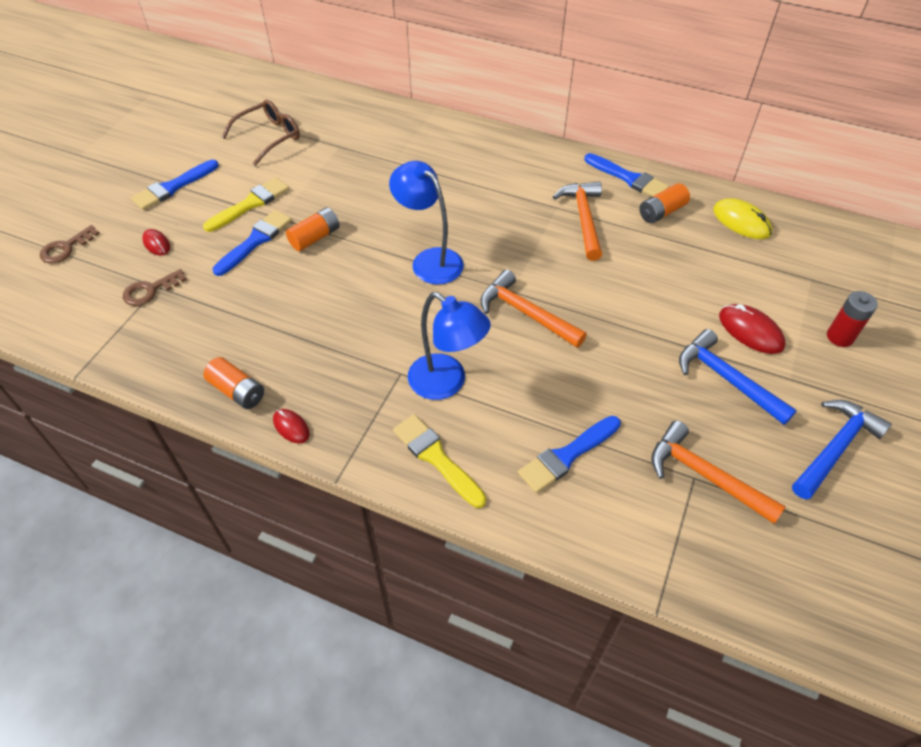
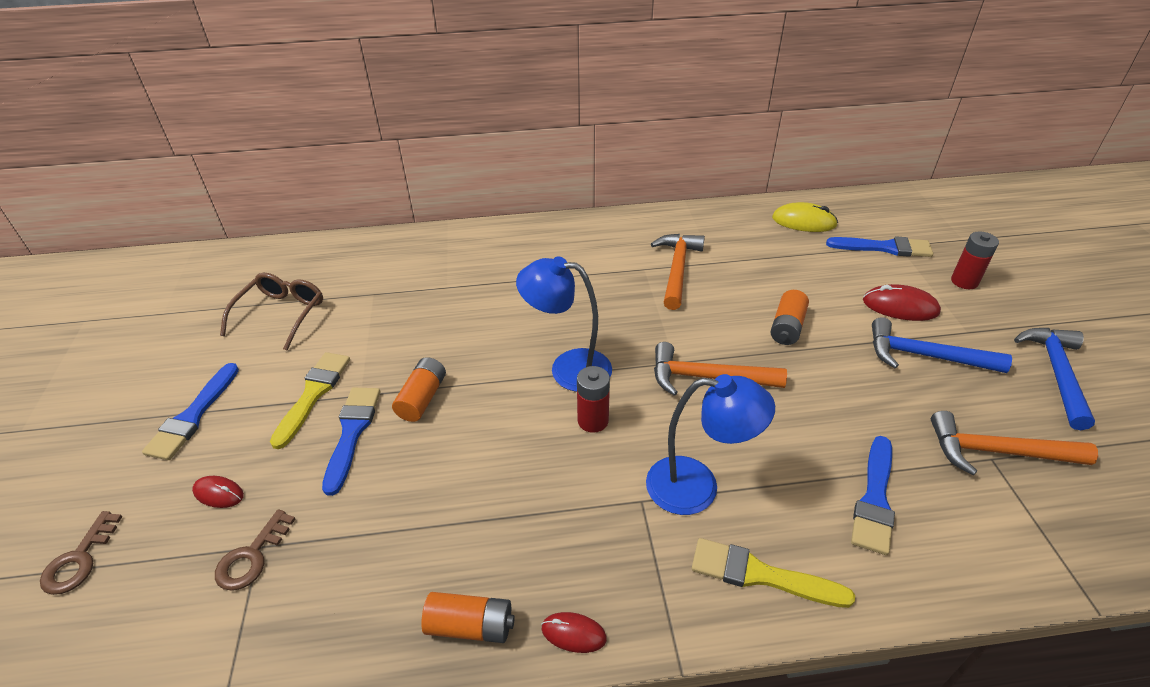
camera: 30 degrees left, 10 degrees down
(414, 305) = (593, 421): none -> red battery
(583, 219) = (677, 270): orange hammer -> orange hammer turned 45 degrees clockwise
(629, 178) = (682, 221): blue brush -> blue brush (884, 248)
(661, 212) = (735, 238): orange battery -> orange battery (787, 327)

